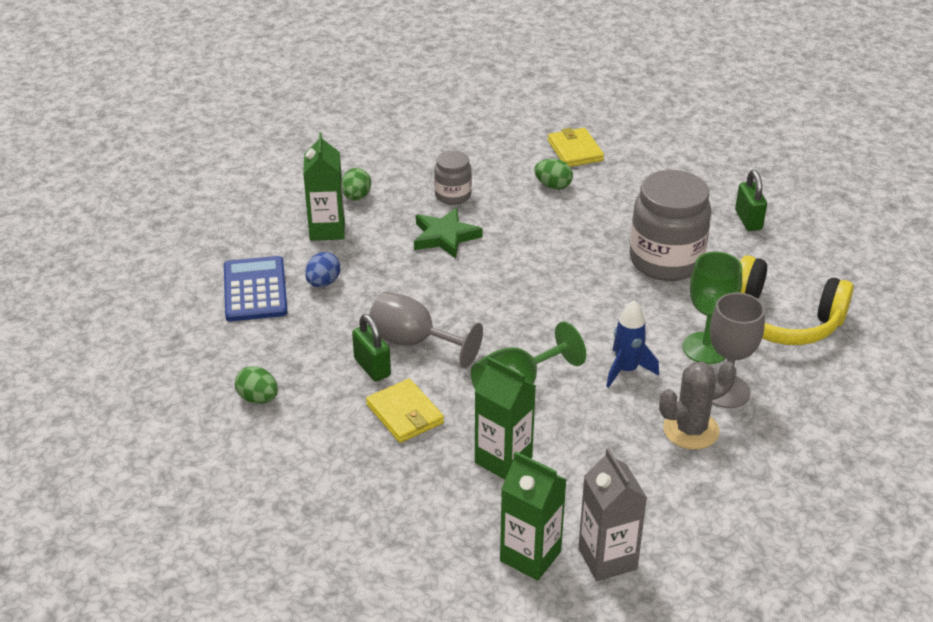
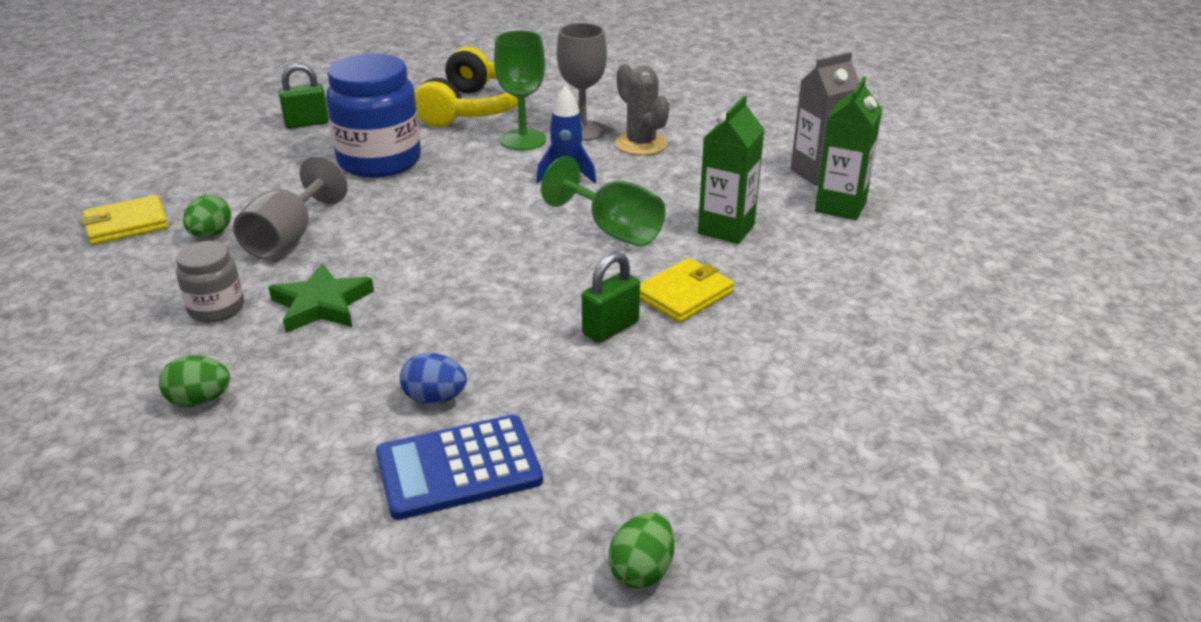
camera: 100 degrees left, 5 degrees down
(258, 398) = (704, 414): green egg -> green egg (641, 570)
(327, 230) = (292, 417): green carton -> none
(413, 342) = (554, 303): grey goblet -> grey goblet (288, 238)
(666, 261) = (379, 161): grey jar -> blue jar

